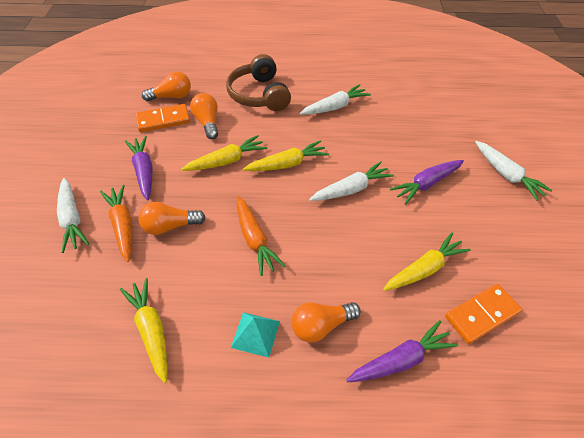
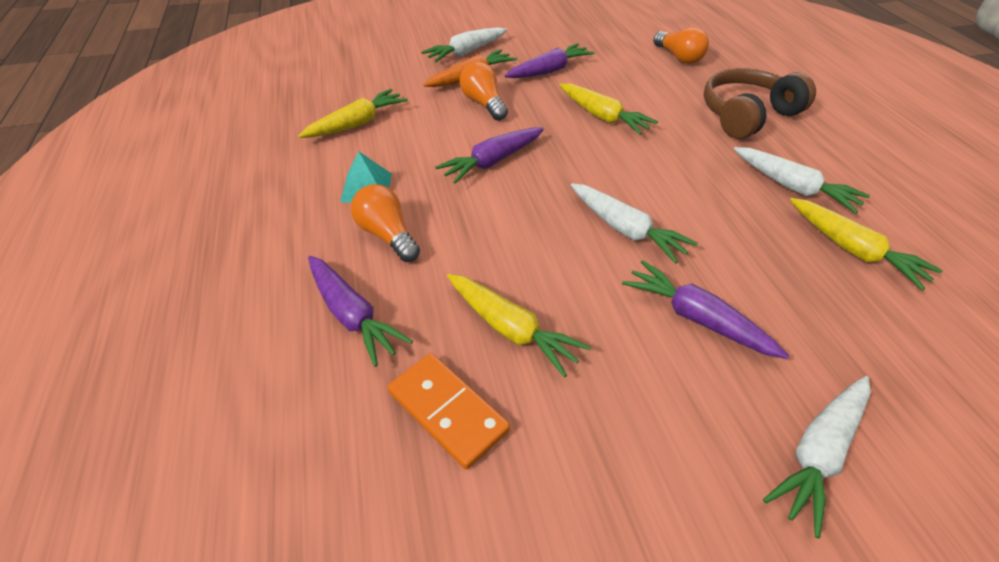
camera: 75 degrees right, 5 degrees down
(163, 120) = (635, 62): orange domino -> none
(207, 122) = (656, 90): orange light bulb -> none
(254, 239) = (492, 162): orange carrot -> purple carrot
(287, 164) = (632, 163): yellow carrot -> yellow carrot (852, 250)

